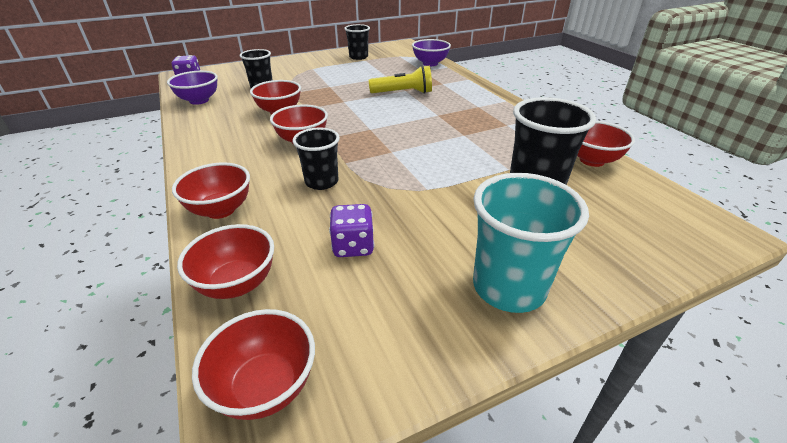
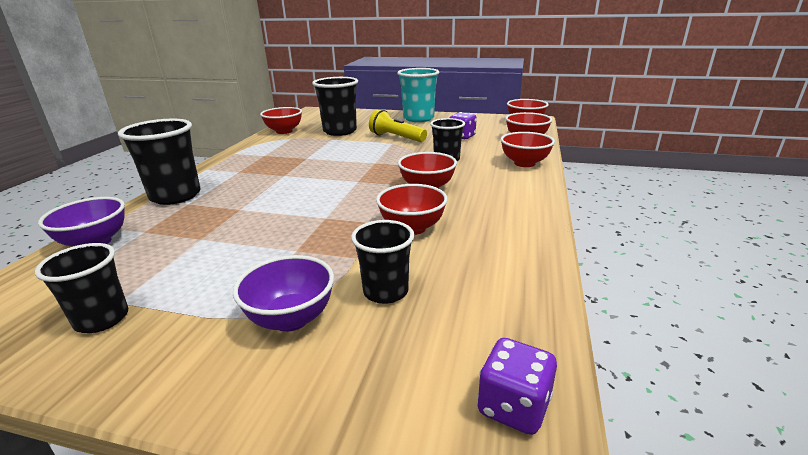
camera: 140 degrees left, 10 degrees down
(199, 100) = (511, 297): purple bowl -> purple bowl (291, 318)
(403, 93) = (250, 206): yellow flashlight -> yellow flashlight (396, 138)
(463, 84) = (175, 196): none -> black cup

